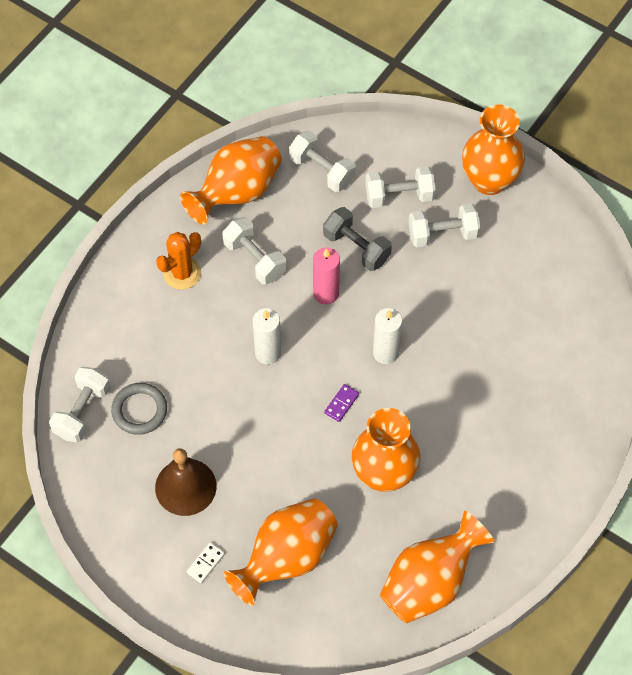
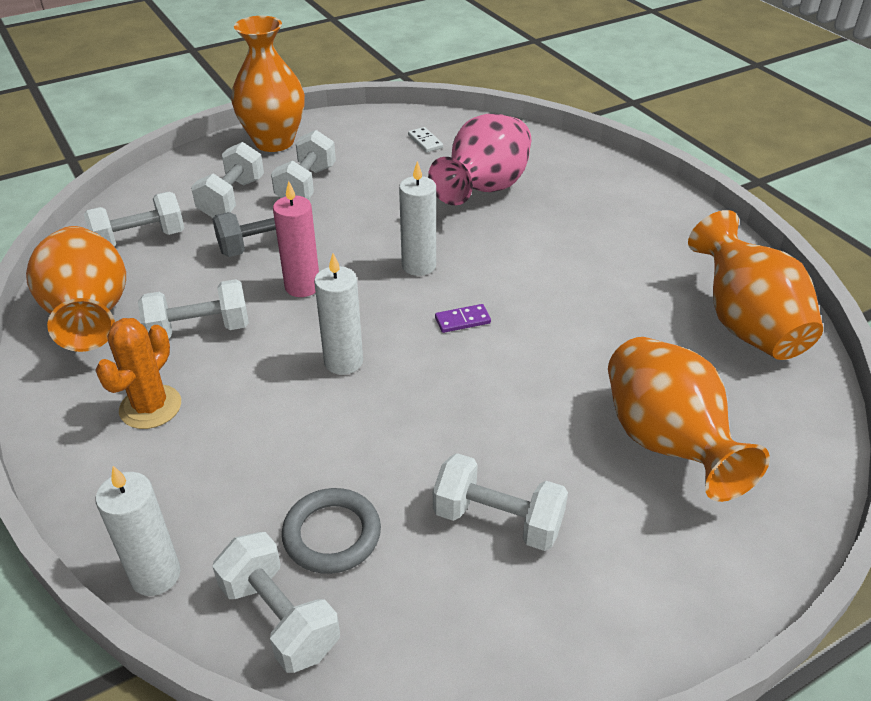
camera: 65 degrees left, 20 degrees down
(80, 344) = (155, 575): none -> white candle
(182, 273) = (150, 407): orange cactus -> orange cactus turned 45 degrees clockwise
(185, 487) = (497, 520): brown bell -> white dumbbell
(205, 563) = (640, 540): white domino -> white domino (425, 141)
(341, 404) = (462, 320): purple domino -> purple domino turned 75 degrees counterclockwise
(384, 474) = (580, 316): orange vase -> none
(507, 356) = (484, 189): none -> pink vase

